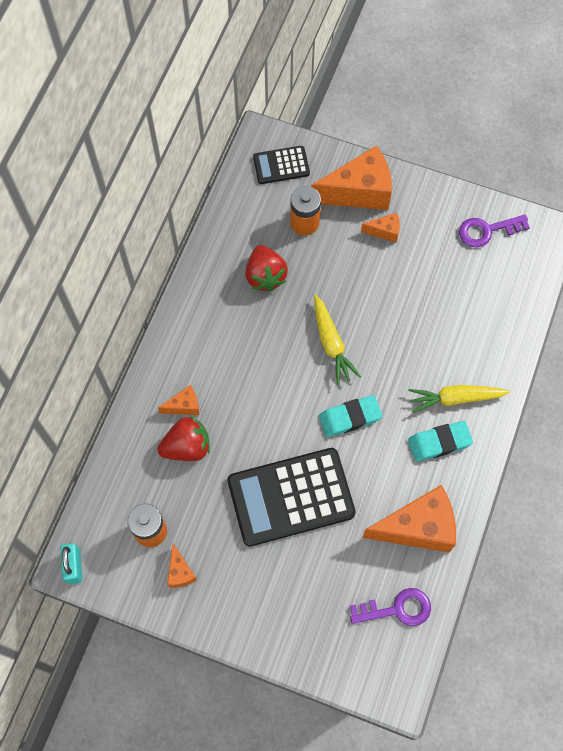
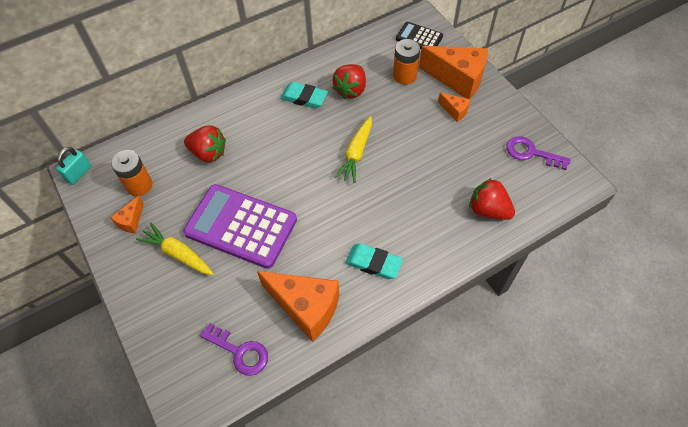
camera: 40 degrees right, 10 degrees down
(184, 406) = (230, 129): orange cheese -> none
(291, 497) = (241, 226): black calculator -> purple calculator
(350, 418) = (326, 205): turquoise eraser -> turquoise eraser (304, 98)
(455, 398) = (411, 242): yellow carrot -> yellow carrot (178, 254)
(494, 318) = (488, 210): none -> red strawberry

